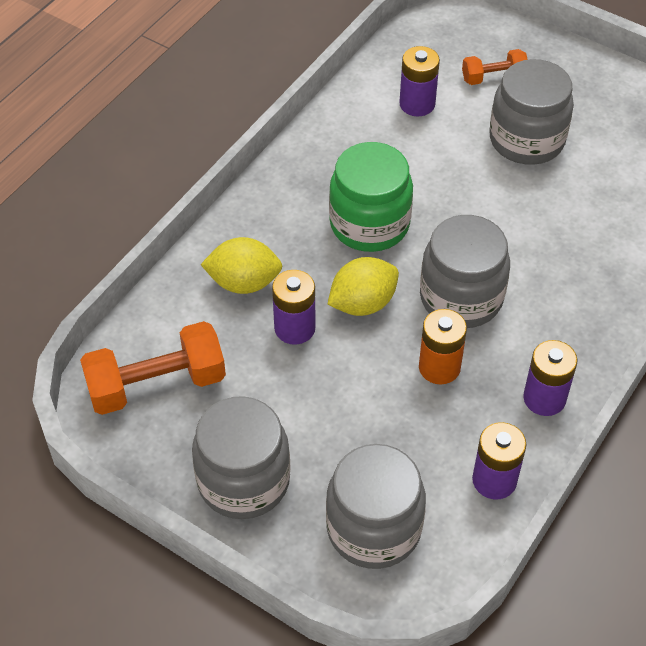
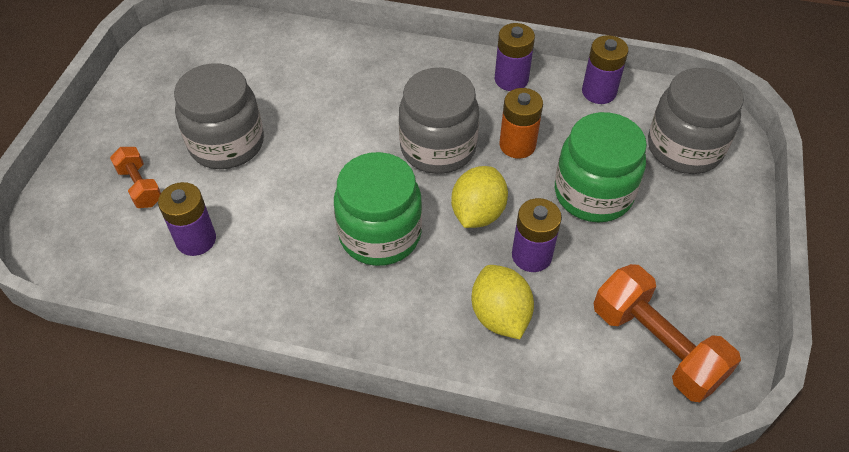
camera: 110 degrees left, 0 degrees up
(243, 481) = (703, 242): grey jar -> none
(346, 409) = (593, 193): none -> green jar
(362, 303) = (477, 213): yellow lemon -> yellow lemon turned 75 degrees clockwise

